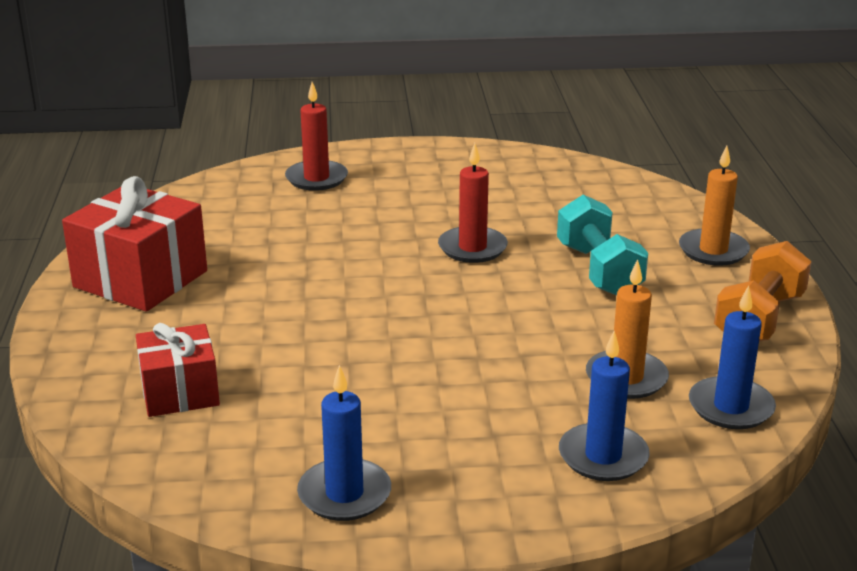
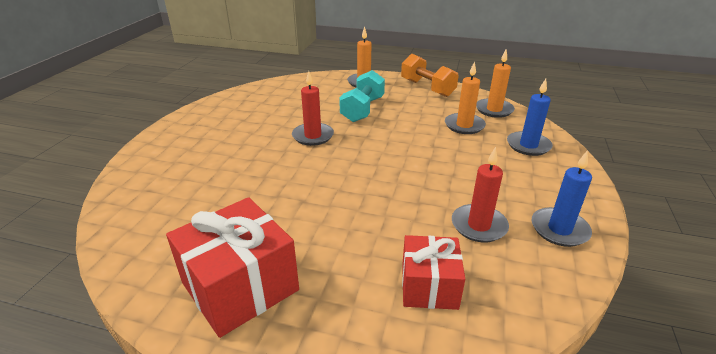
camera: 70 degrees left, 5 degrees up
(316, 178) = (165, 171): red candle -> red candle (479, 225)
(598, 270) = (363, 109): turquoise dumbbell -> turquoise dumbbell turned 75 degrees counterclockwise
(730, 407) = (494, 110): blue candle -> orange candle

